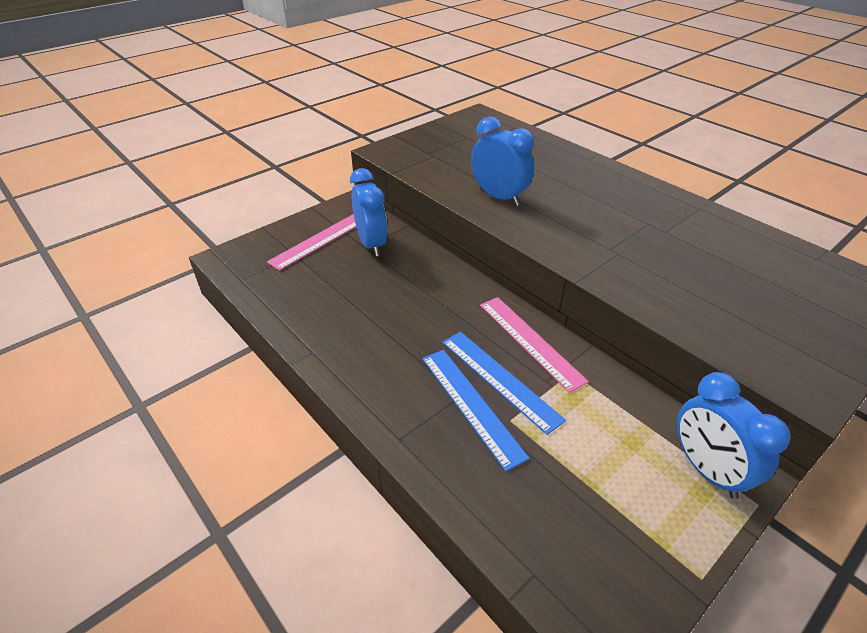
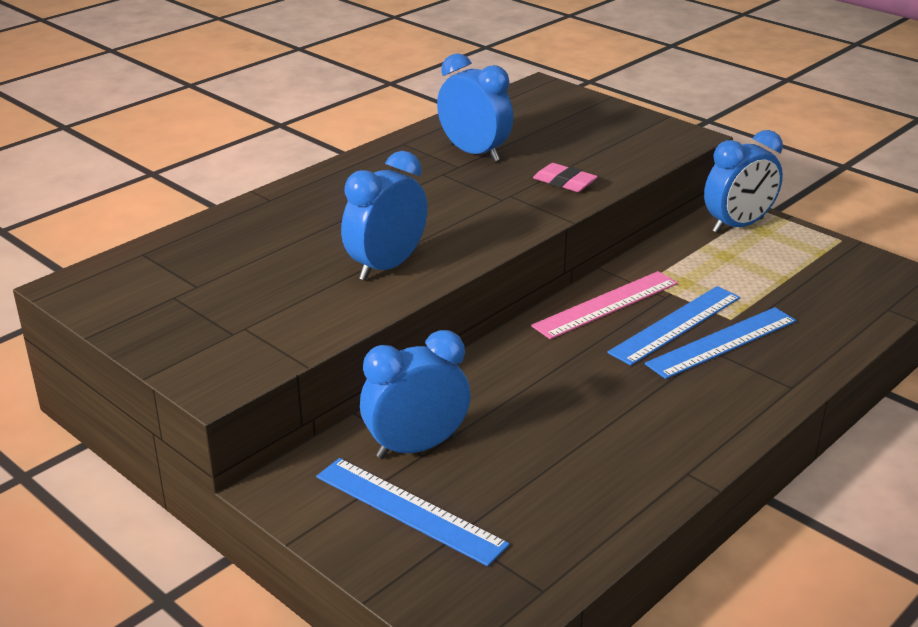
camera: 95 degrees left, 10 degrees down
(320, 240) = (409, 510): pink ruler -> blue ruler
(651, 284) = (564, 182): none -> pink eraser
(695, 241) = (474, 153): none -> blue clock

